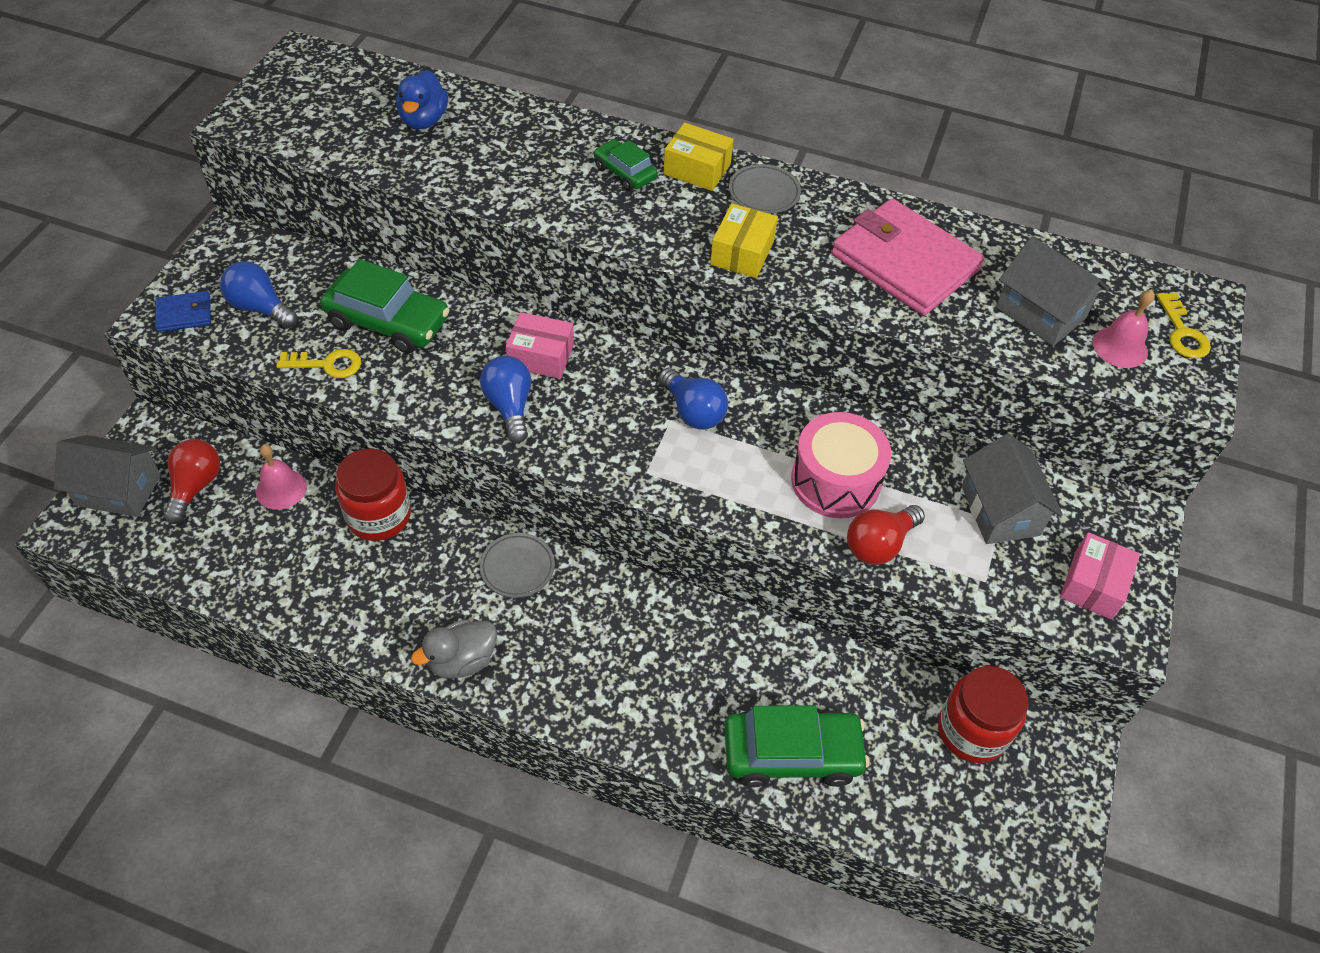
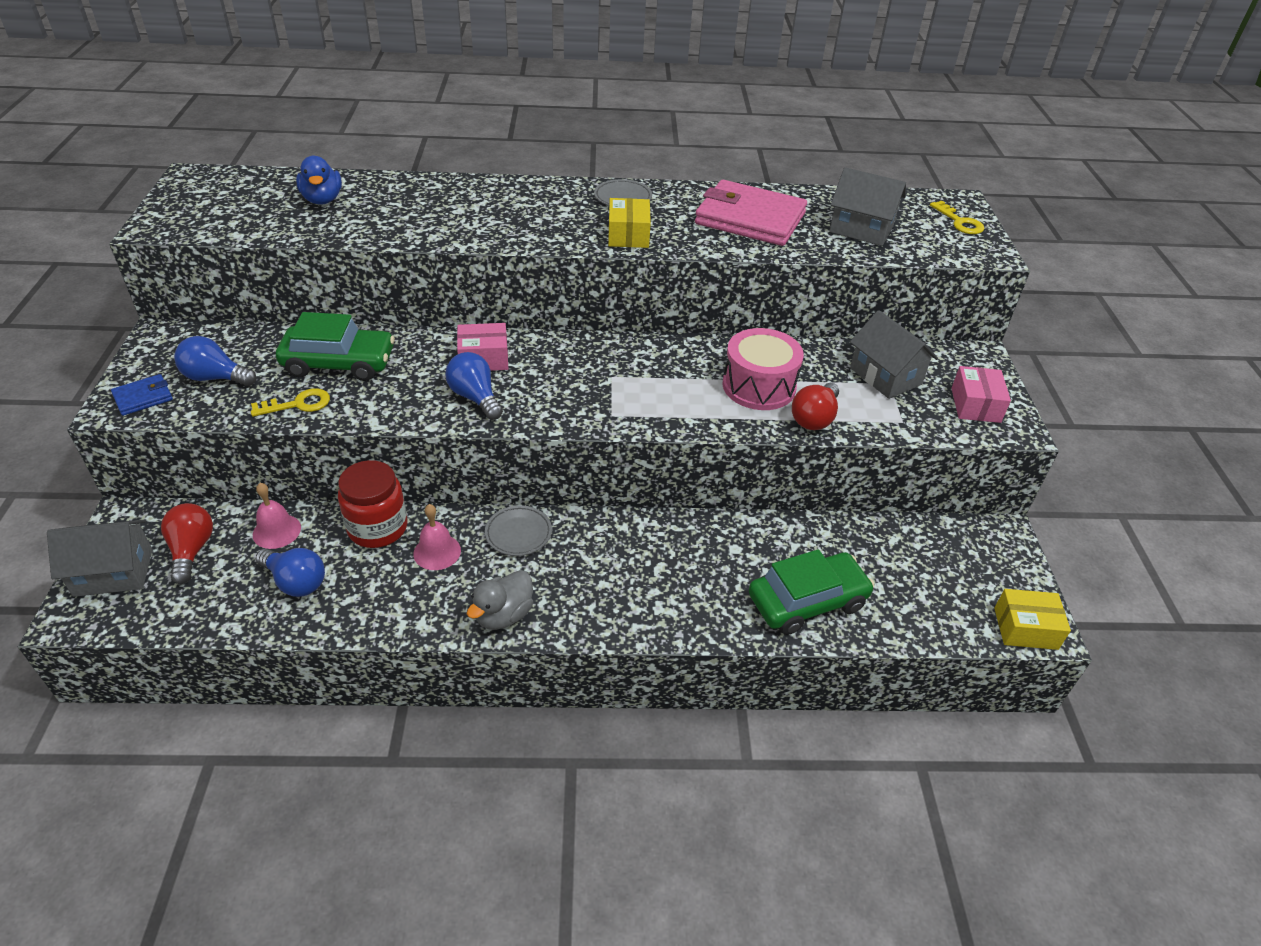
camera: 20 degrees left, 10 degrees down
(625, 172) = (508, 204): green car -> none
(693, 411) = (626, 367): blue light bulb -> blue light bulb (296, 582)
(697, 169) = (563, 193): yellow box -> yellow box (1025, 628)
(972, 731) = (928, 545): red jar -> none
(1120, 347) = (925, 237): pink bell -> pink bell (437, 552)

